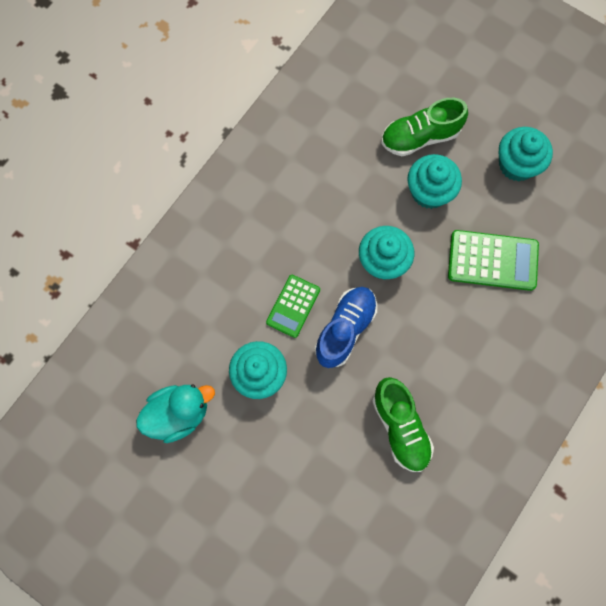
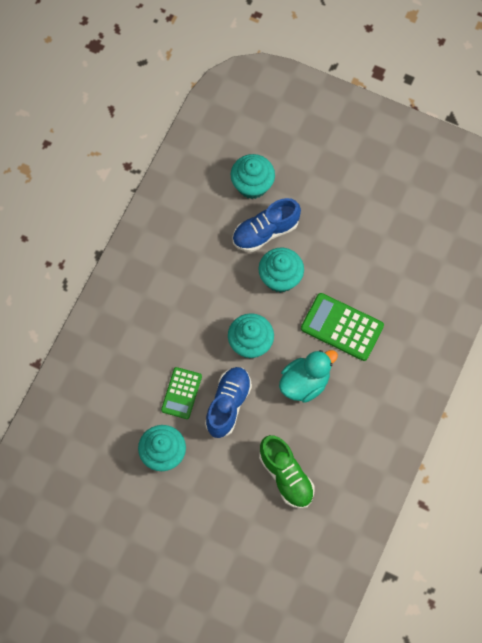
camera: 10 degrees left, 5 degrees down
(178, 414) = (102, 497): turquoise duck -> turquoise duck (305, 383)
(420, 137) = (265, 232): green shoe -> blue shoe
(492, 260) = (342, 327): green calculator -> green calculator turned 150 degrees counterclockwise
(516, 164) = (350, 242): turquoise cupcake -> turquoise cupcake (252, 185)

